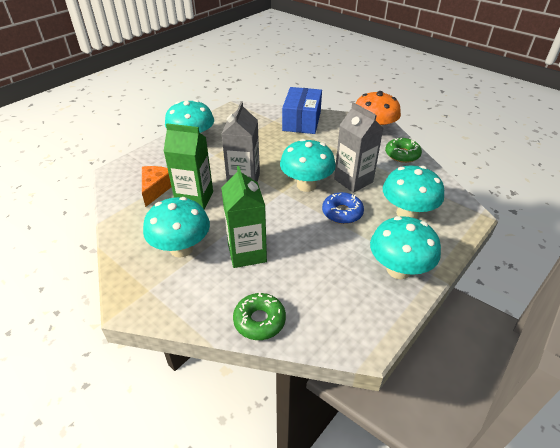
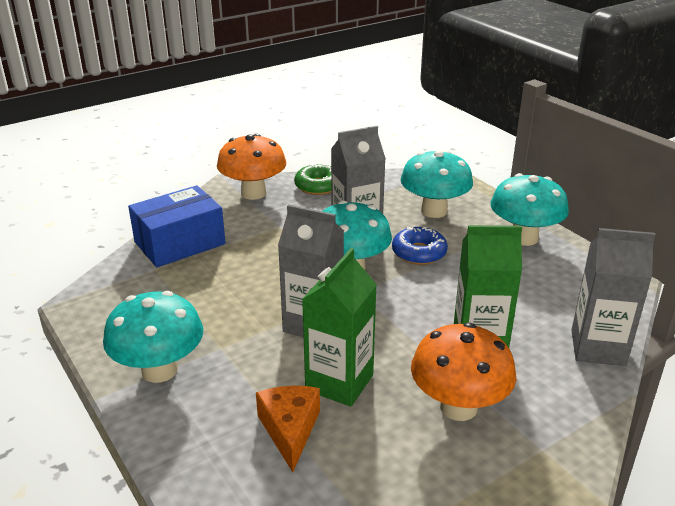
camera: 75 degrees left, 10 degrees down
(156, 188) = (289, 430): orange cheese -> orange cheese turned 60 degrees clockwise
(181, 248) = (458, 407): turquoise mushroom -> orange mushroom
(259, 320) = (598, 348): green donut -> grey carton
(301, 121) = (180, 243): blue box -> blue box turned 60 degrees counterclockwise

